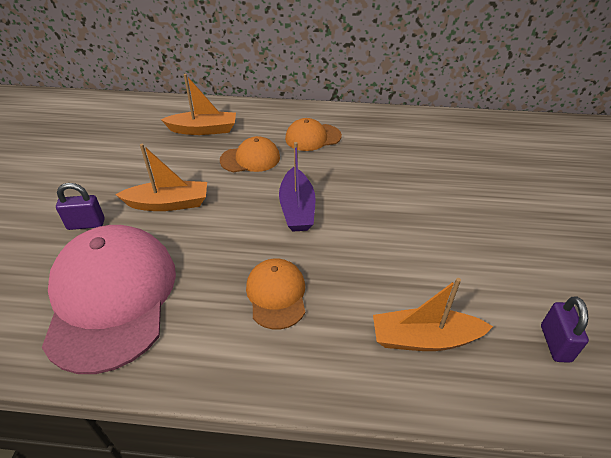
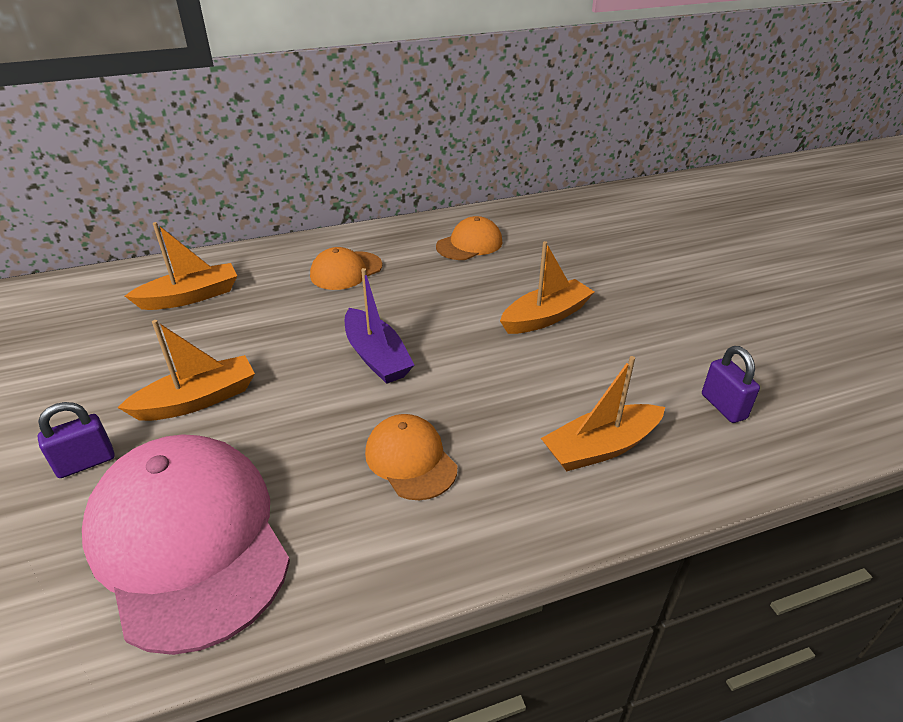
camera: 25 degrees left, 5 degrees down
(250, 159) = (279, 315): orange cap -> orange cap (469, 244)
(442, 215) = (546, 317): none -> orange boat

